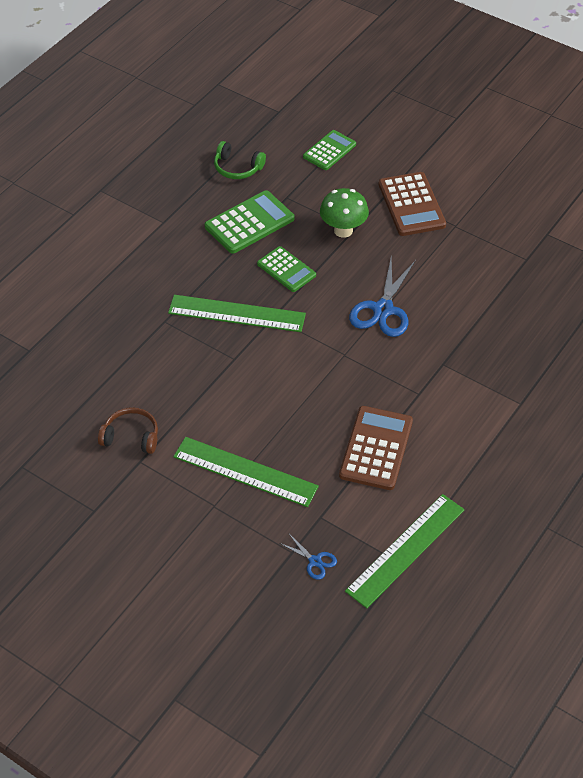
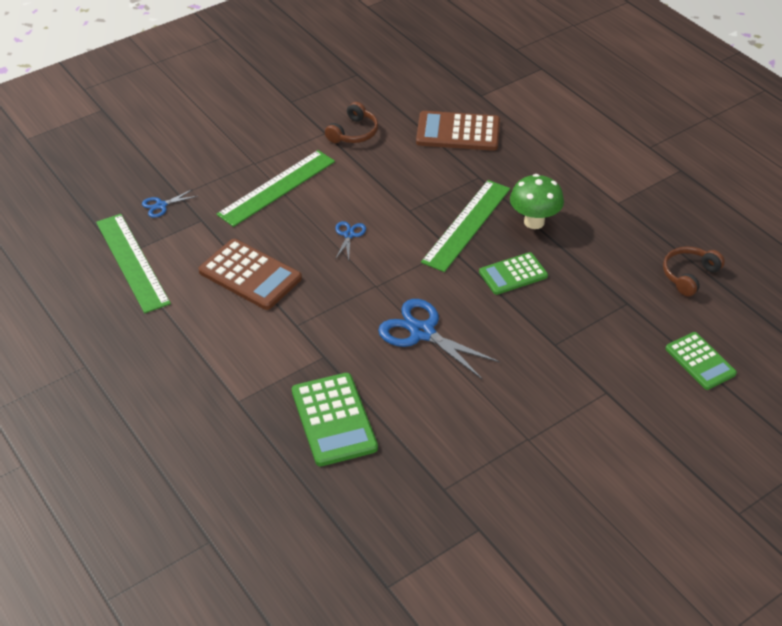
camera: 110 degrees right, 5 degrees down
(237, 168) = (689, 275): green headphones -> brown headphones
(249, 223) = (595, 264): green calculator -> green calculator (333, 420)
(288, 393) = (349, 235): none -> blue scissors
(343, 230) = (556, 335): green mushroom -> green mushroom (534, 222)
(411, 205) = (579, 408): brown calculator -> brown calculator (458, 132)

